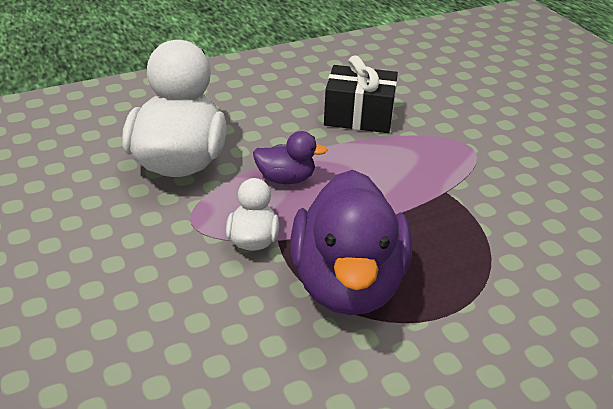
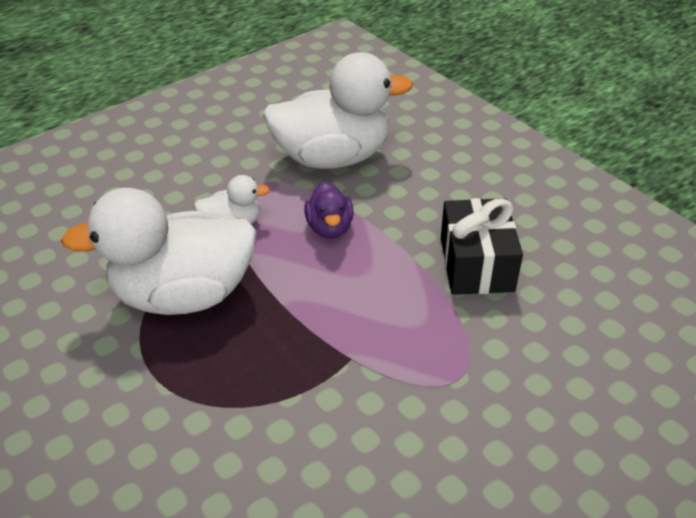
camera: 80 degrees right, 5 degrees up
(348, 283) = (185, 294): purple duck -> white duck

